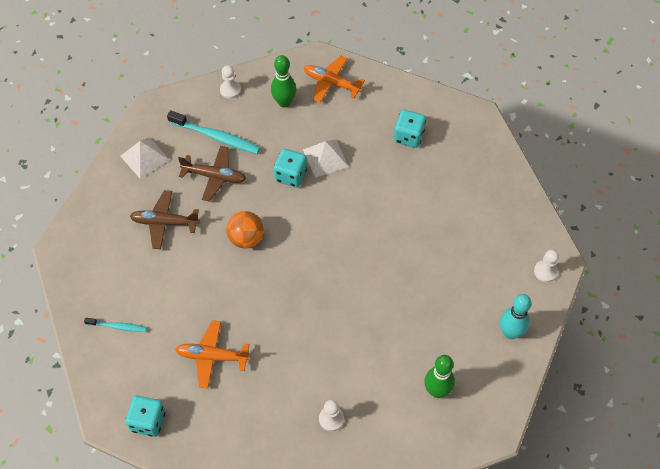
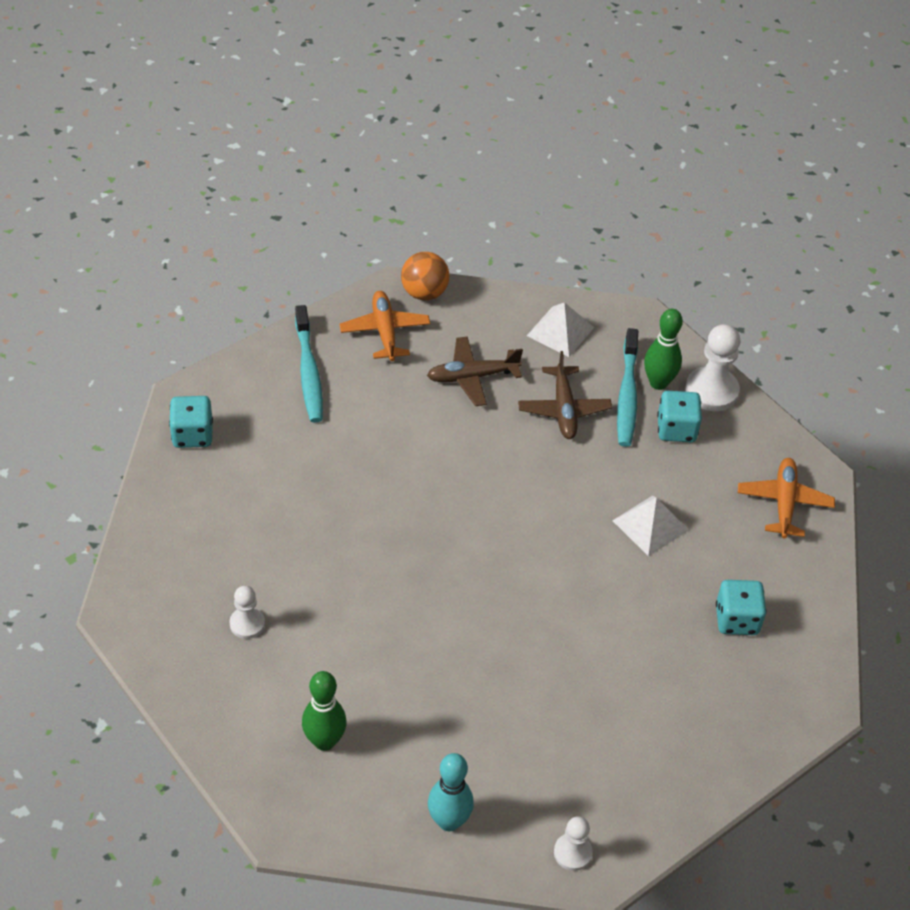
camera: 70 degrees right, 10 degrees down
(117, 326) = (309, 372): turquoise toothbrush -> turquoise toothbrush, size x1.78
(164, 222) = (472, 377): brown plane -> brown plane turned 90 degrees counterclockwise
(212, 356) = (298, 475): orange plane -> orange plane (385, 331)
(230, 90) = (711, 391): white pawn -> white pawn, size x1.71
(246, 238) = (482, 467): orange ball -> orange ball (424, 293)
(284, 102) = (721, 455): green bowling pin -> green bowling pin (658, 383)
(291, 175) = (603, 492): turquoise dice -> turquoise dice (676, 429)

